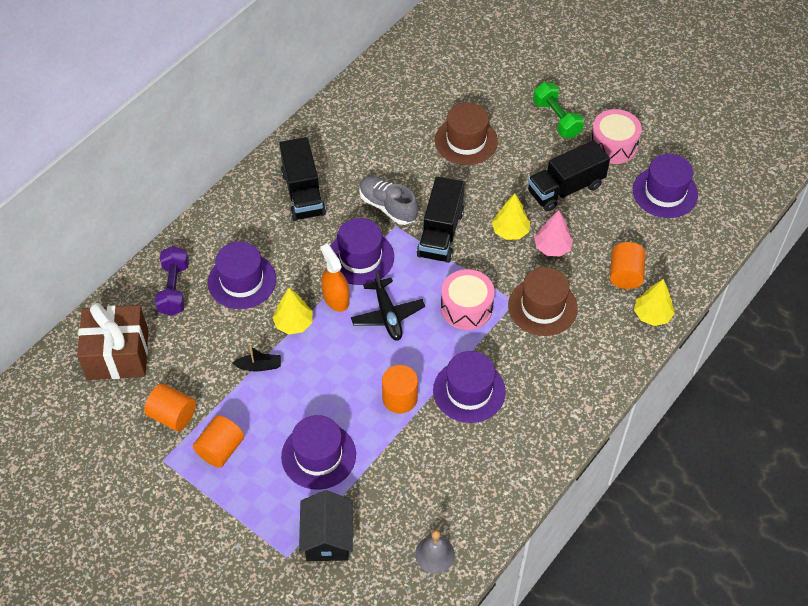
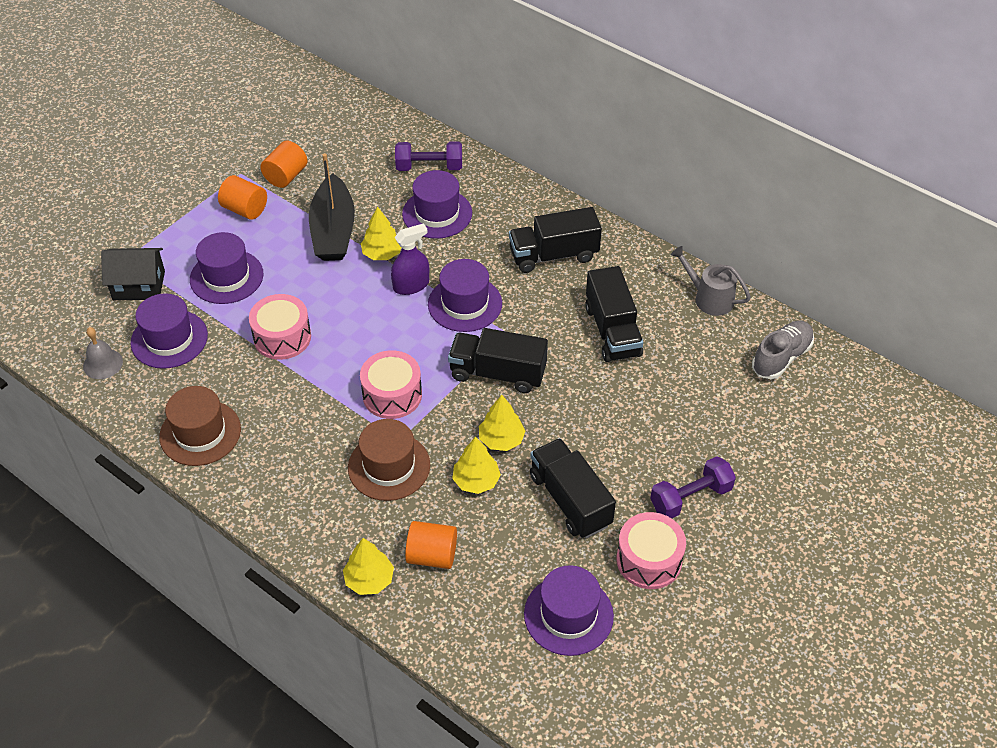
camera: 90 degrees right, 5 degrees down
(118, 354) = (357, 136): brown gift -> none
(259, 366) = (333, 231): black boat -> black boat, size x2.38
(336, 298) = (411, 285): orange spray bottle -> purple spray bottle
(358, 94) = (709, 298): none -> grey watering can
(387, 315) = (387, 327): black plane -> none
(388, 207) = (536, 326): grey shoe -> grey shoe (781, 358)
(393, 156) = (612, 331): none -> black truck
(400, 398) = (282, 337): orange cylinder -> pink drum
(466, 141) = (643, 400): brown hat -> brown hat (200, 433)
(469, 391) = (283, 394): purple hat -> purple hat (169, 339)
(552, 247) = (476, 481): pink tree -> yellow tree
(556, 119) = (690, 497): green dumbbell -> purple dumbbell

